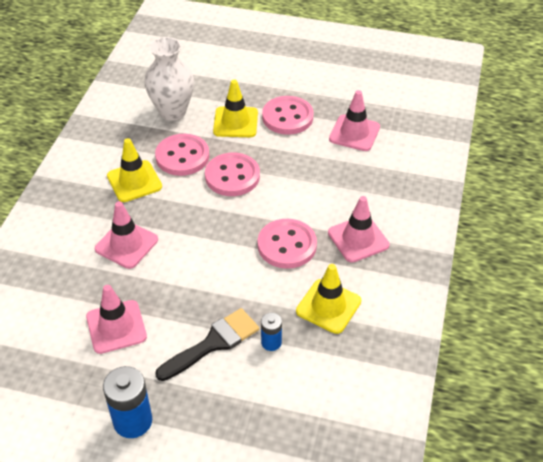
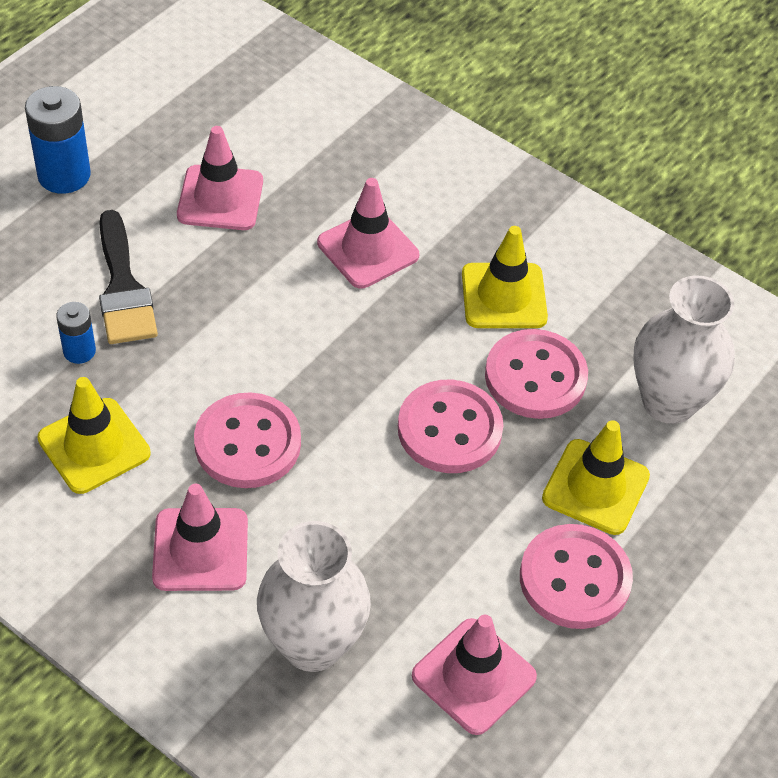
camera: 110 degrees right, 5 degrees up
(376, 184) = (312, 644): none -> white vase

